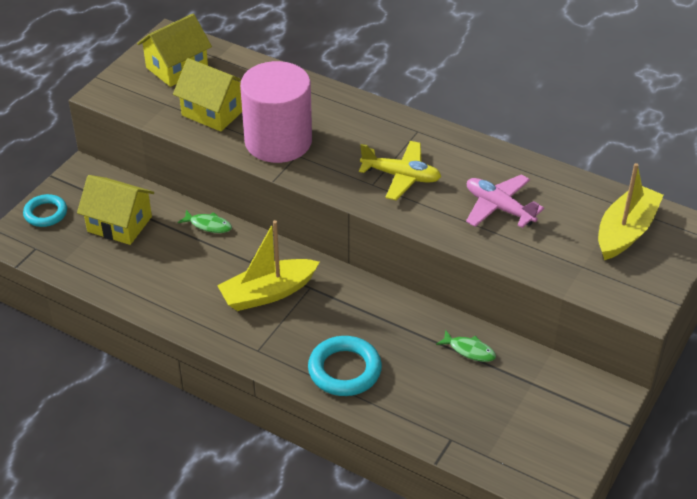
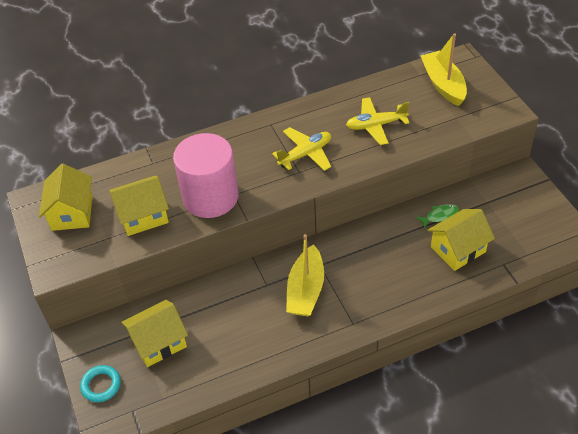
camera: 50 degrees left, 5 degrees up
(208, 225) = (210, 290): green fish -> none
(344, 370) = (407, 286): turquoise ring -> none
(435, 389) = (458, 249): none -> yellow house
(499, 208) = (375, 125): pink plane -> yellow plane

